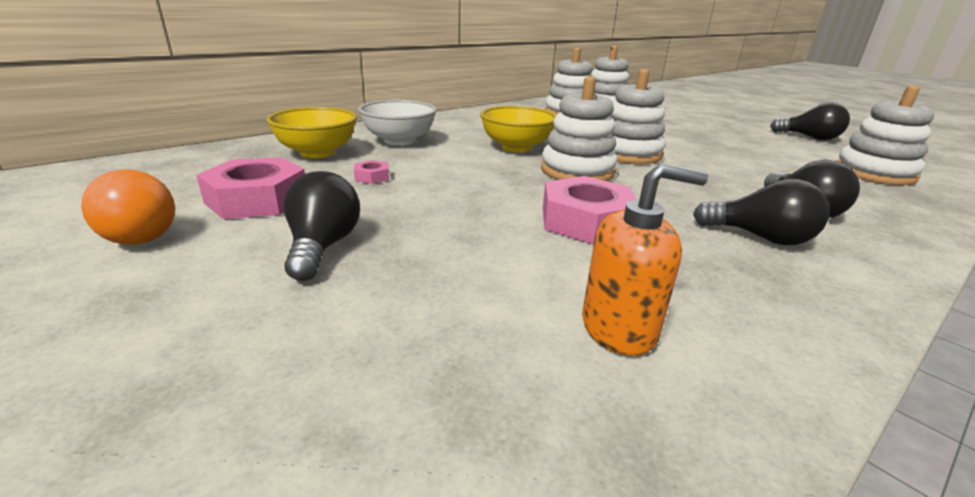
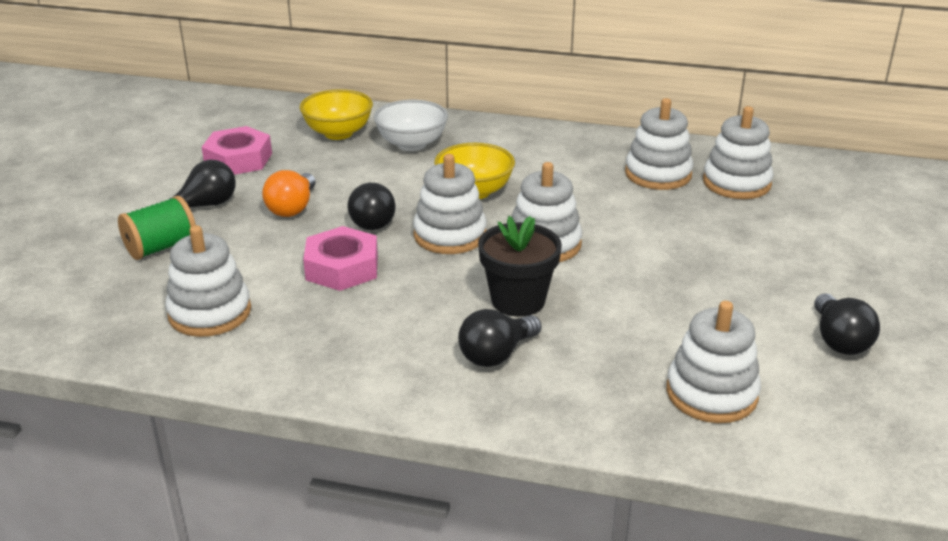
camera: 55 degrees right, 5 degrees up
(139, 234) = (166, 158): orange light bulb -> orange light bulb (292, 208)
(372, 177) = (320, 171): pink nut -> none
(377, 311) = (161, 247): none -> green spool
(619, 328) = (210, 313): orange soap dispenser -> white stacking toy
(711, 181) = (518, 300): none -> black flower pot
(760, 237) = (399, 340): black light bulb -> black light bulb (371, 221)

